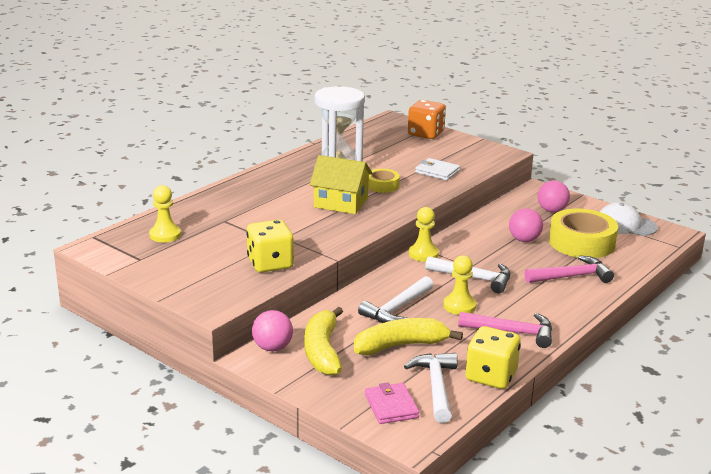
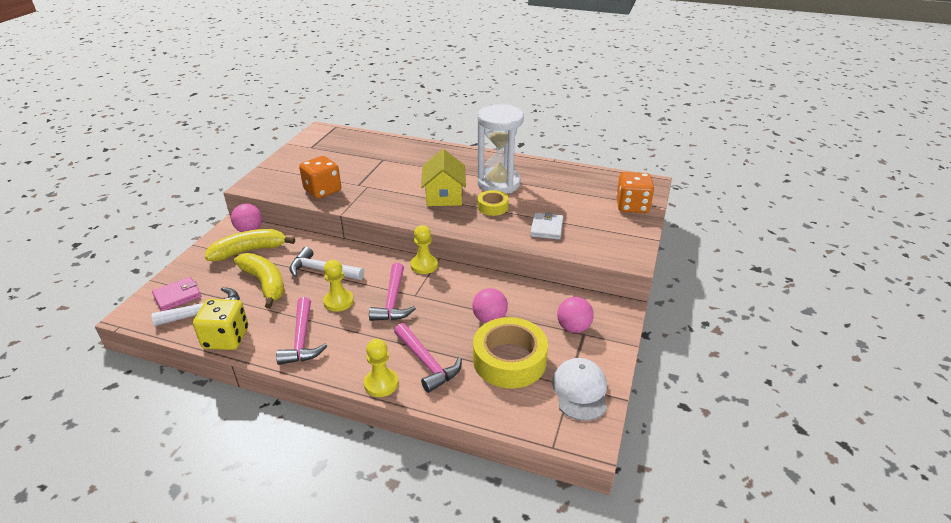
camera: 70 degrees right, 10 degrees up
(165, 235) = (349, 146): yellow pawn -> yellow pawn (381, 384)
(270, 264) = (322, 190): yellow dice -> orange dice
(474, 278) = (393, 301): white hammer -> pink hammer

